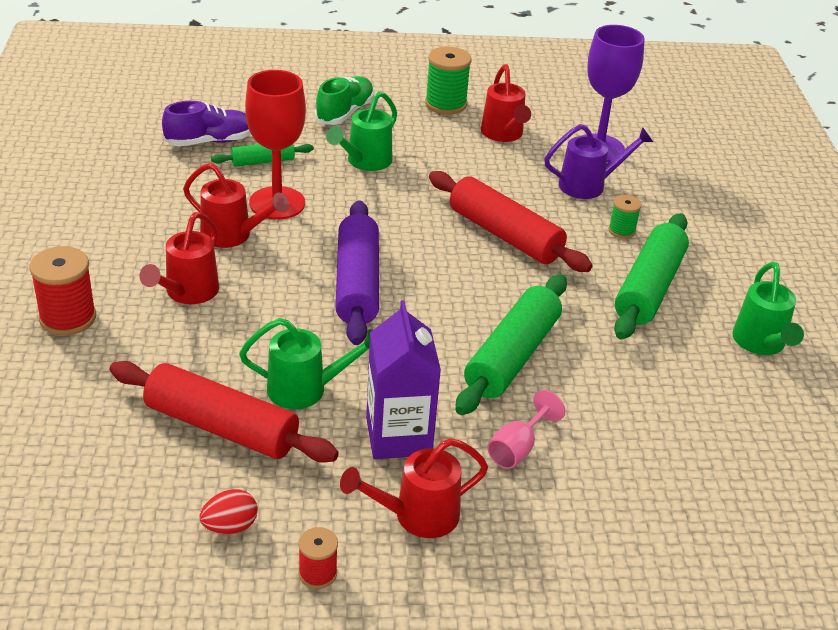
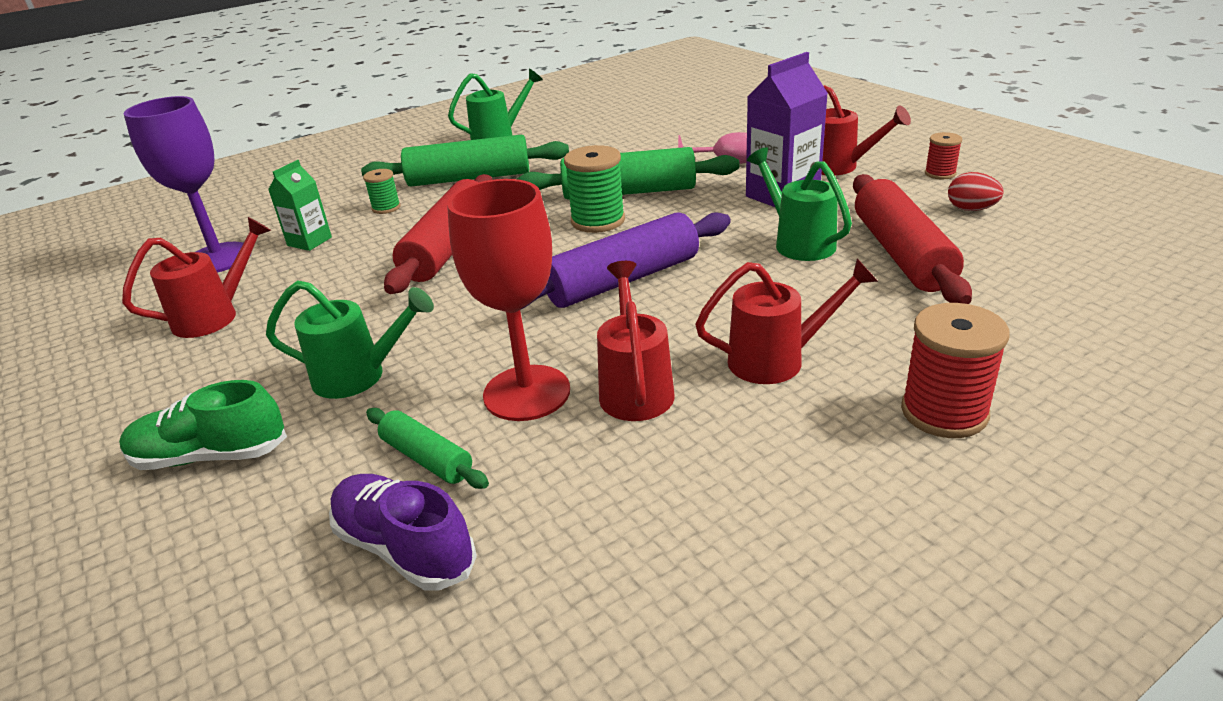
camera: 115 degrees left, 5 degrees down
(446, 104) = (138, 383): green spool -> green spool (598, 221)
(588, 185) = (309, 241): purple watering can -> green carton

